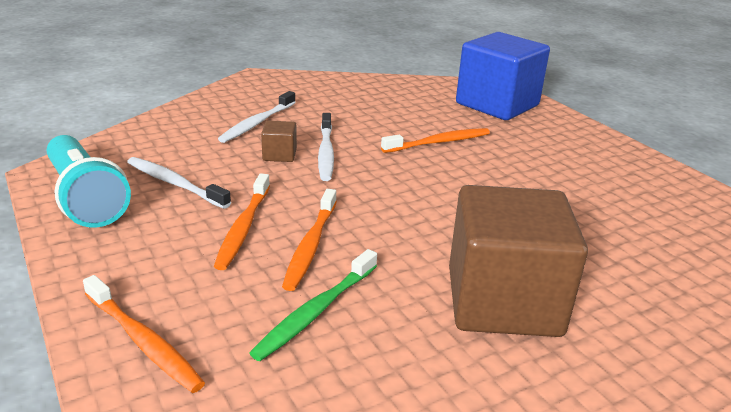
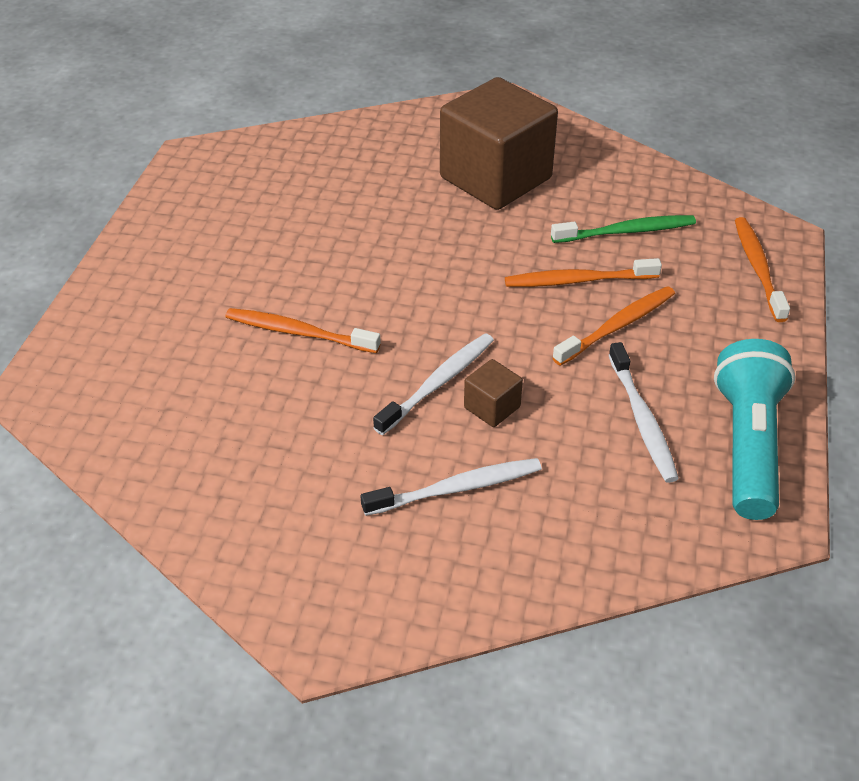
camera: 135 degrees left, 15 degrees up
(310, 245) = (578, 280): orange toothbrush -> orange toothbrush turned 150 degrees counterclockwise
(497, 104) = (119, 356): blue cube -> none

